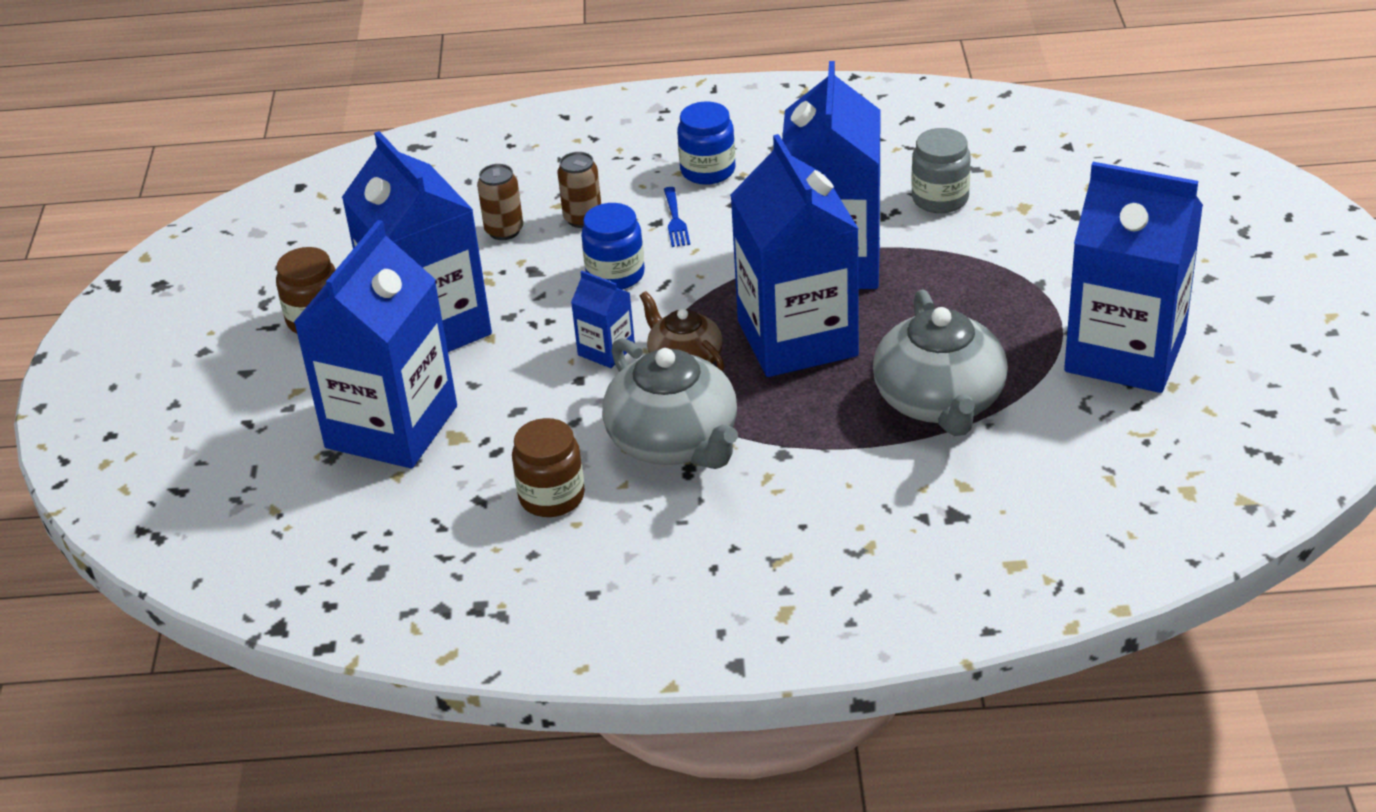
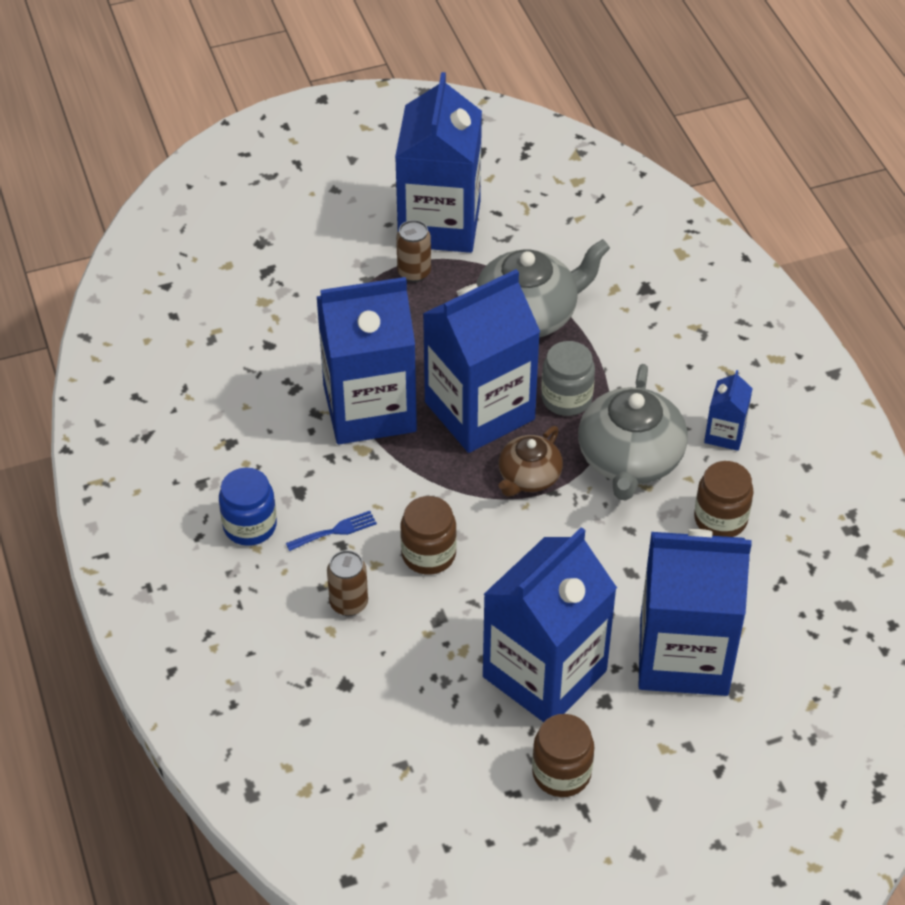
camera: 110 degrees left, 10 degrees up
(504, 231) = (383, 662): brown can -> brown can (414, 272)
(606, 350) = (534, 532): blue carton -> blue carton (725, 434)
(615, 275) = (428, 554): blue jar -> brown jar
(674, 441) = (629, 459): grey teapot -> grey teapot turned 150 degrees clockwise
(940, 199) = (262, 355): grey jar -> grey jar (566, 398)

